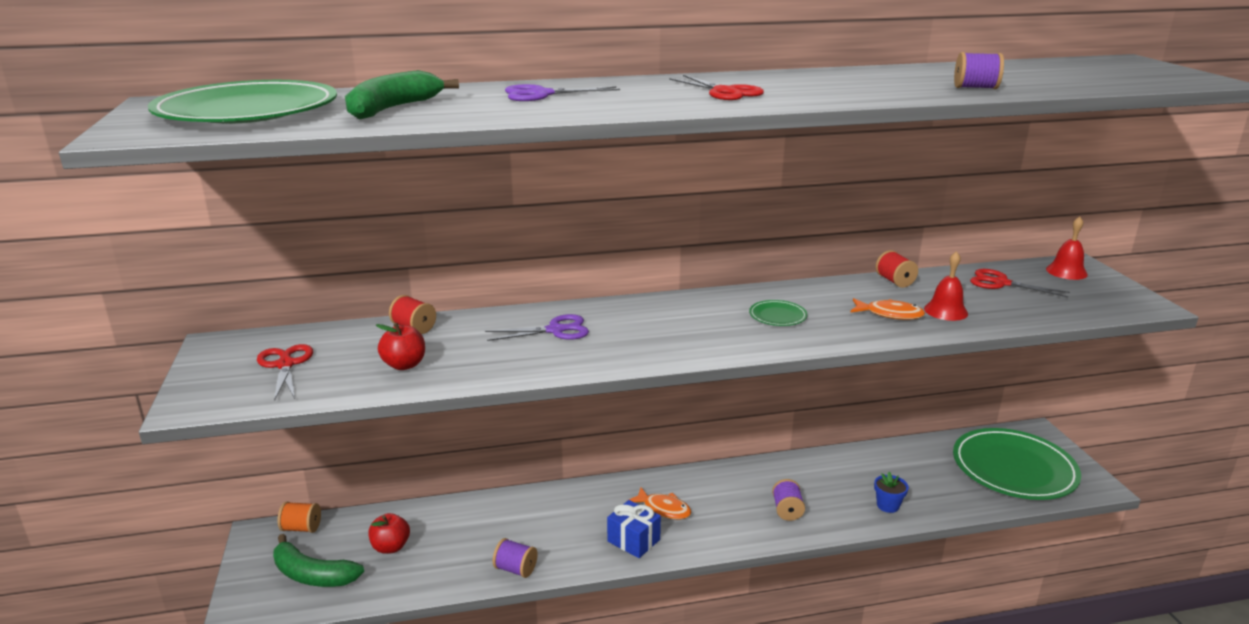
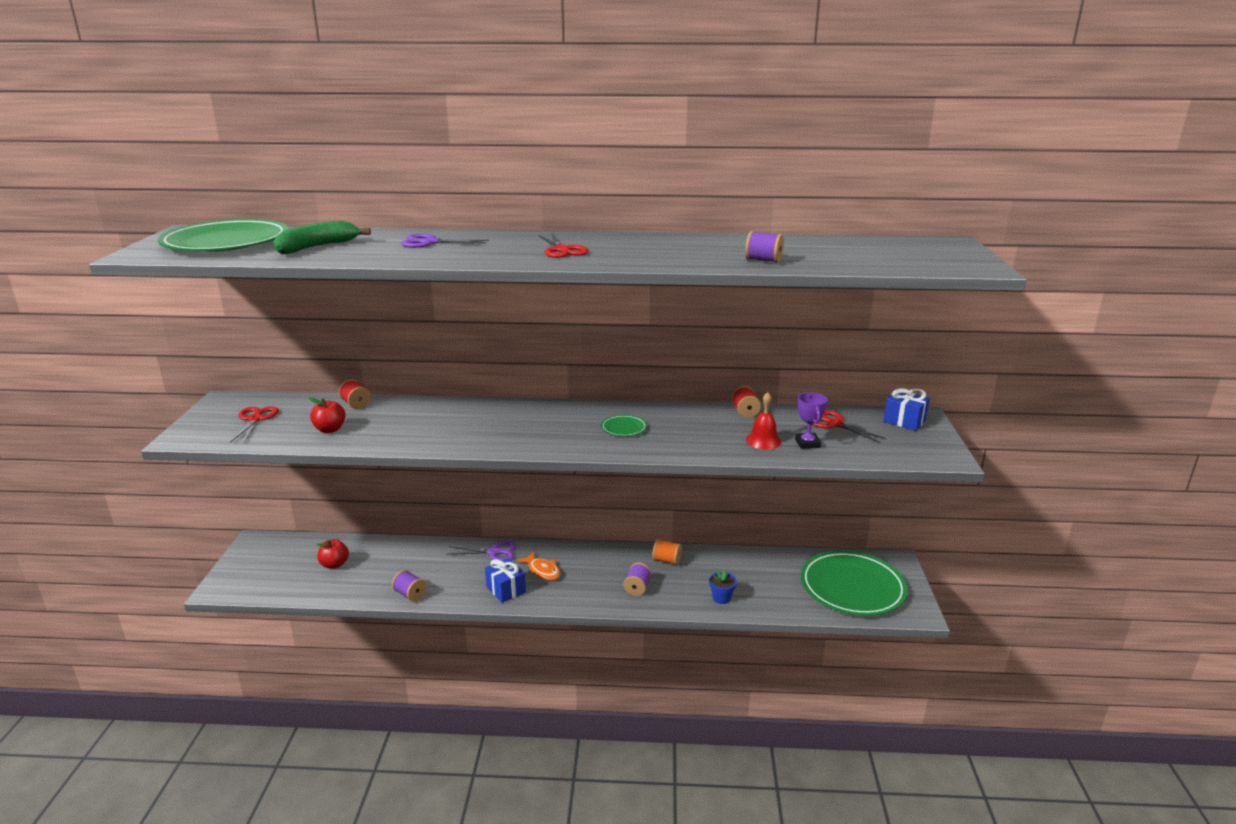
camera: 15 degrees right, 0 degrees up
(301, 528) = (283, 541): orange spool -> orange spool (666, 560)
(312, 575) = (274, 574): green banana -> none
(556, 330) = (451, 418): purple scissors -> purple scissors (494, 552)
(890, 314) = (714, 438): orange fish -> none
(994, 308) = (807, 443): none -> purple trophy
(1066, 271) = (904, 421): red bell -> blue gift

